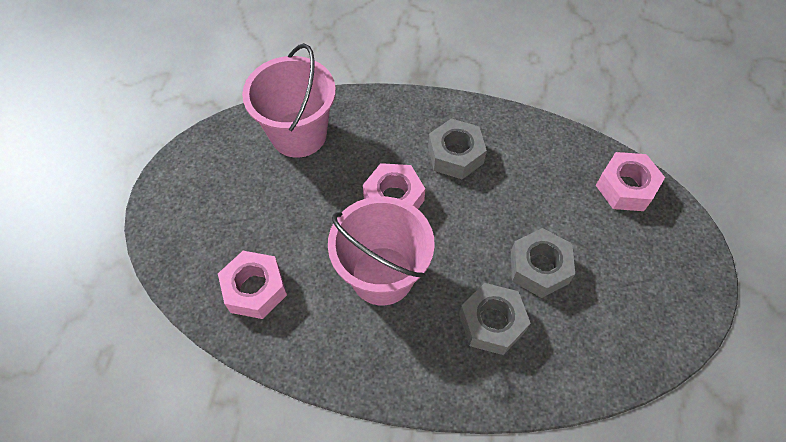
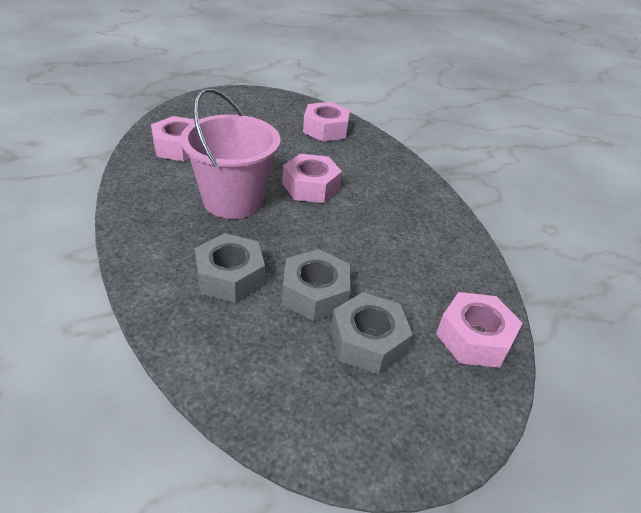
camera: 55 degrees right, 20 degrees down
(298, 134) = (325, 129): pink bucket -> pink nut
(455, 155) = (387, 207): grey nut -> grey nut (368, 341)

